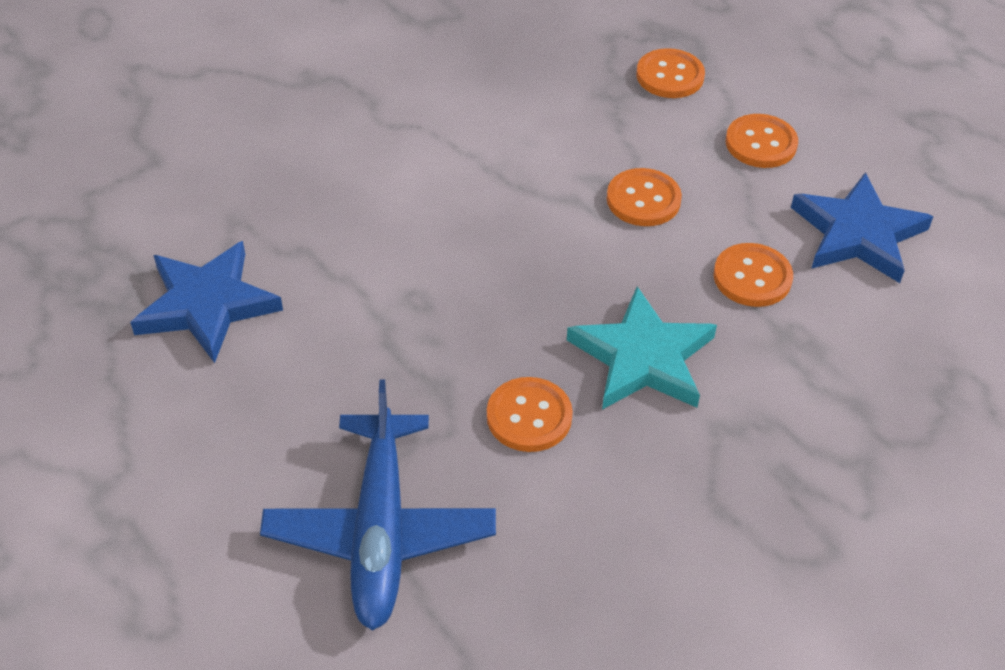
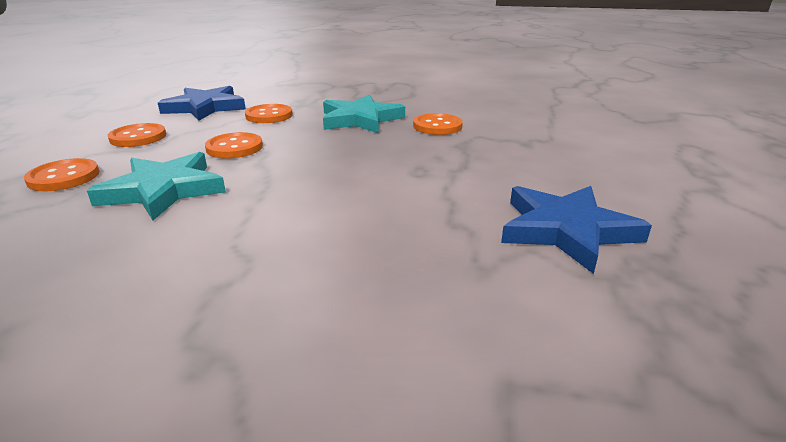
camera: 130 degrees left, 20 degrees down
(380, 530) = (551, 130): blue plane -> none
(569, 121) = (164, 190): none -> turquoise star

